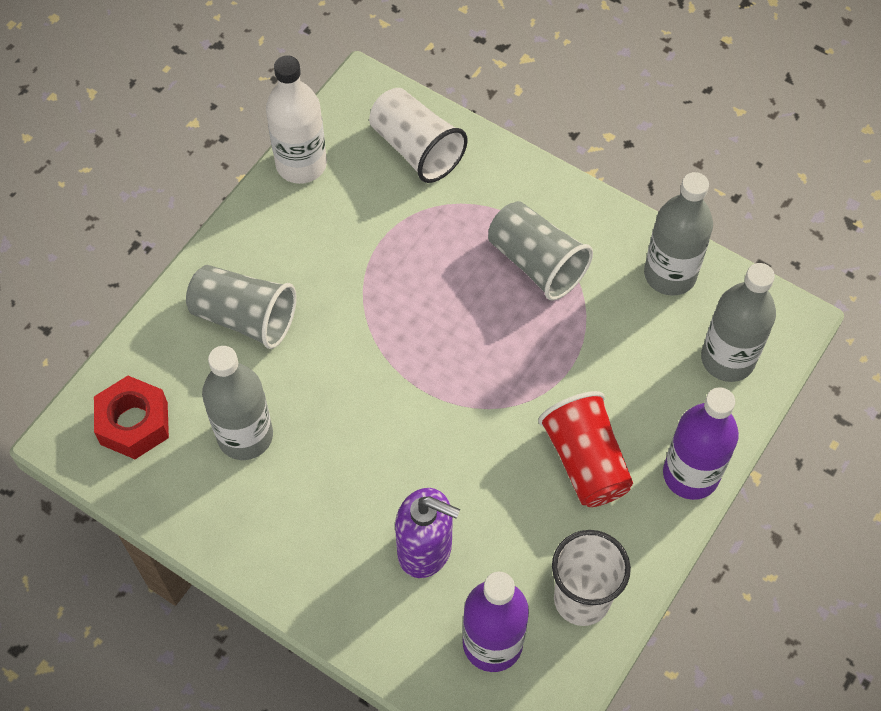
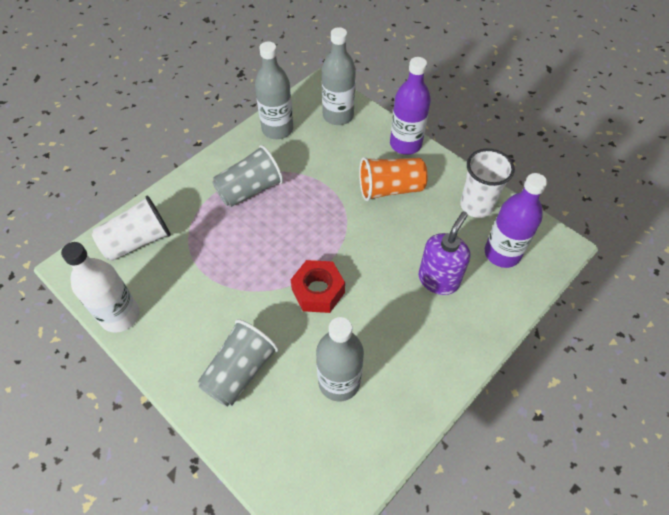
camera: 80 degrees left, 5 degrees down
(134, 423) = (313, 466): red nut -> red nut (318, 291)
(585, 461) = (390, 189): red cup -> orange cup

